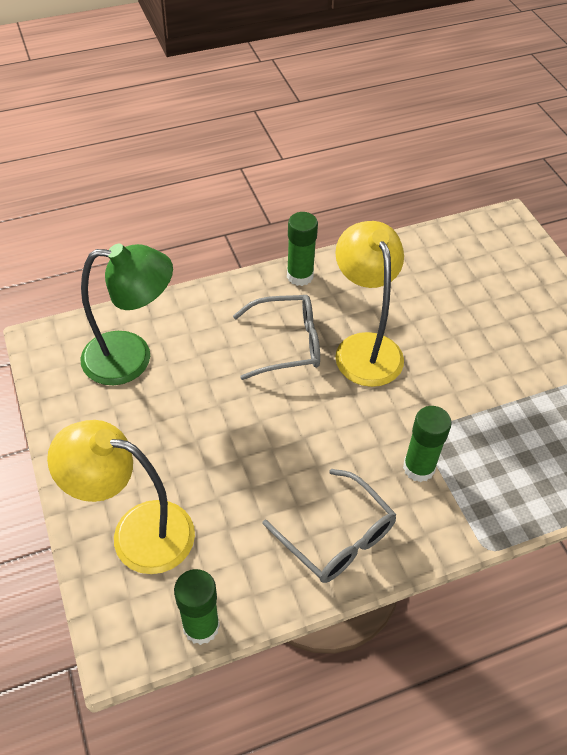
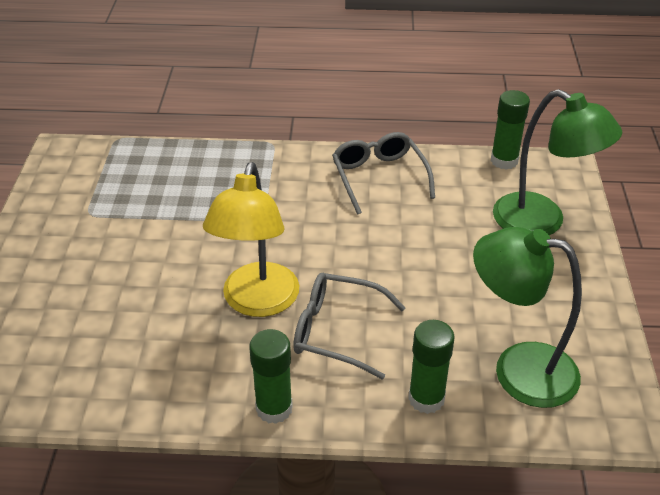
camera: 155 degrees left, 10 degrees down
(137, 532) = (542, 222): yellow lamp -> green lamp
(418, 468) = (283, 198): green glue stick -> green glue stick (426, 399)

